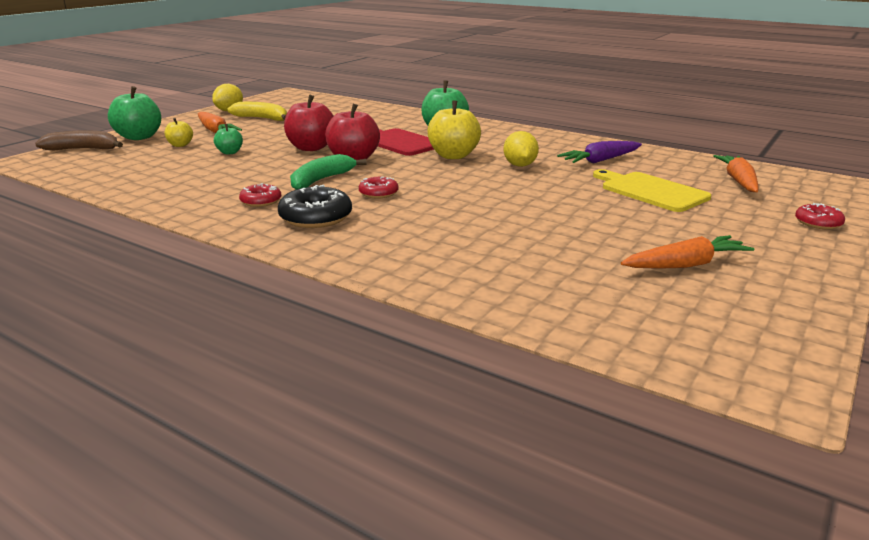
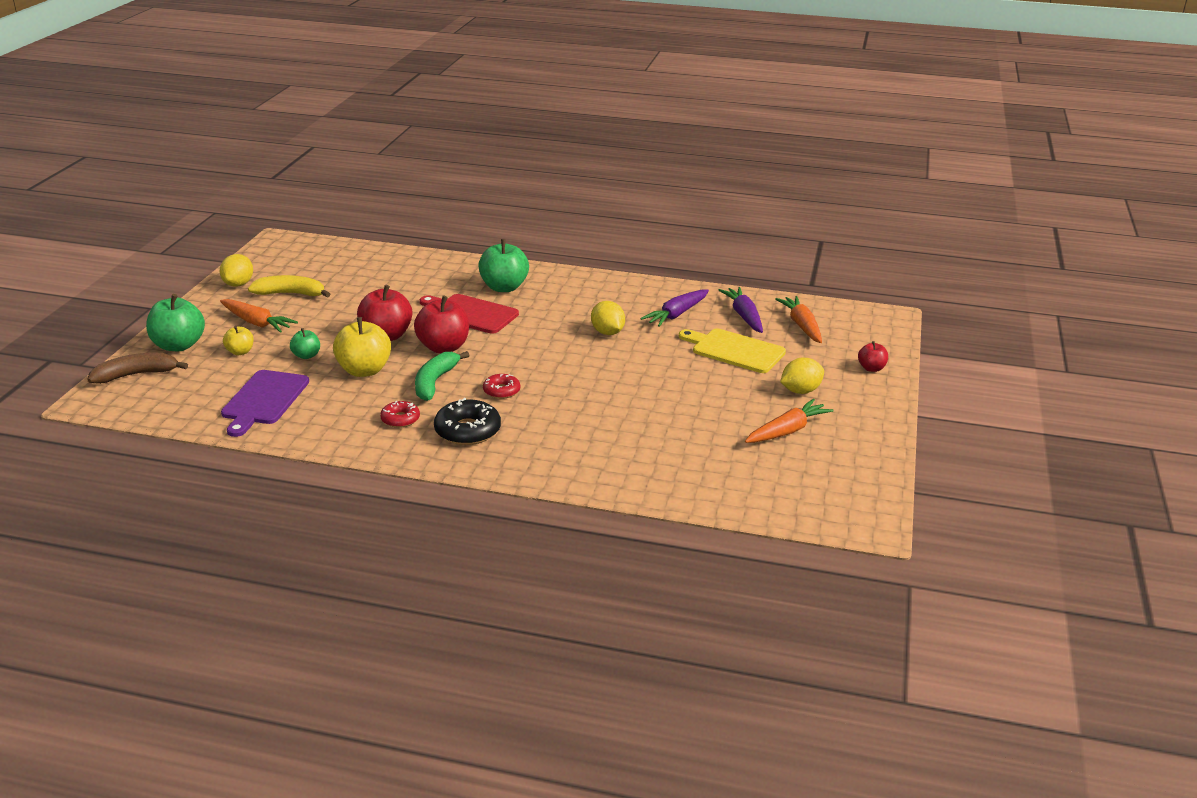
camera: 20 degrees left, 5 degrees up
(159, 175) = (264, 400): none -> purple cutting board
(453, 156) = (537, 327): yellow apple -> yellow apple (364, 370)
(674, 168) = (744, 316): none -> purple carrot
(717, 231) = (800, 391): none -> yellow lemon
(818, 223) = (871, 368): red donut -> red apple

